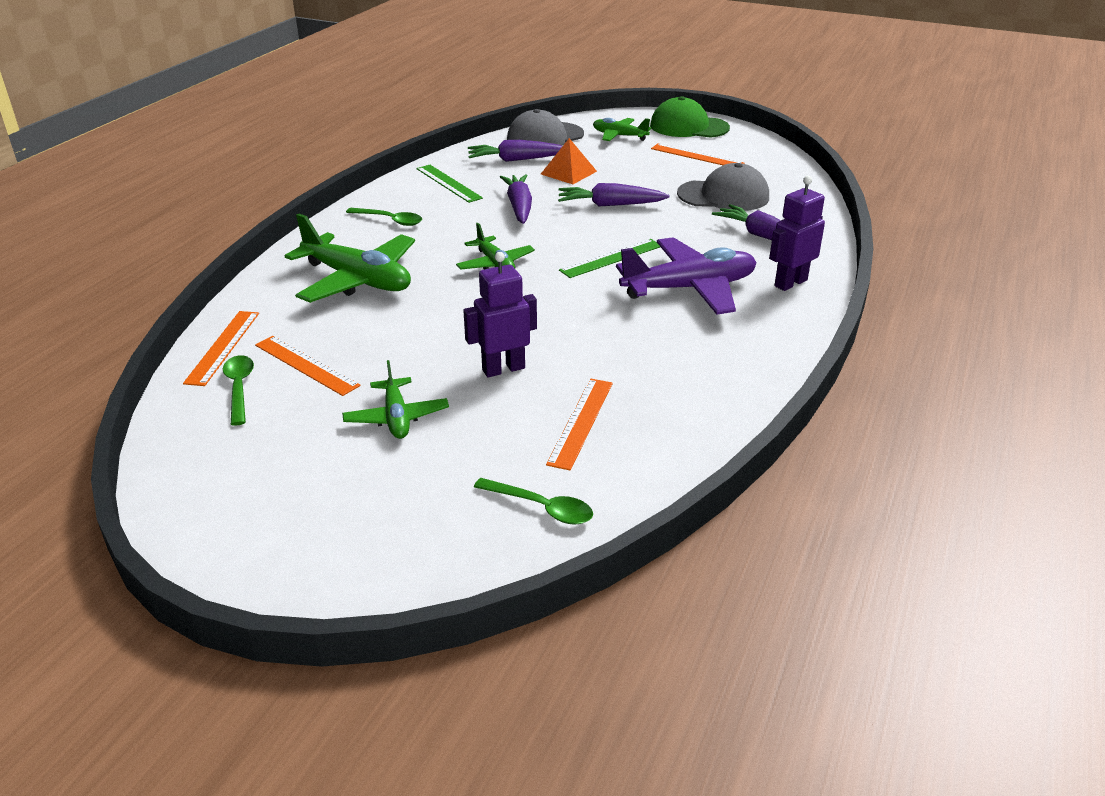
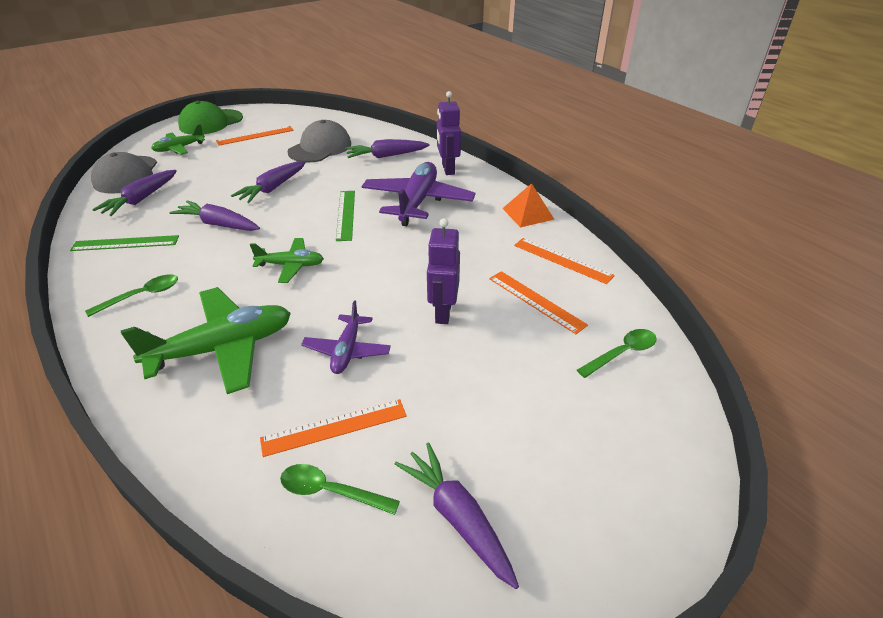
camera: 60 degrees left, 5 degrees up
(223, 347) = (239, 485): orange ruler -> orange ruler (562, 260)
(246, 459) = (457, 517): none -> purple carrot
(396, 417) = (464, 392): green plane -> none
(402, 337) = (347, 351): none -> purple plane
(568, 172) = (199, 186): orange pyramid -> orange pyramid (528, 213)

